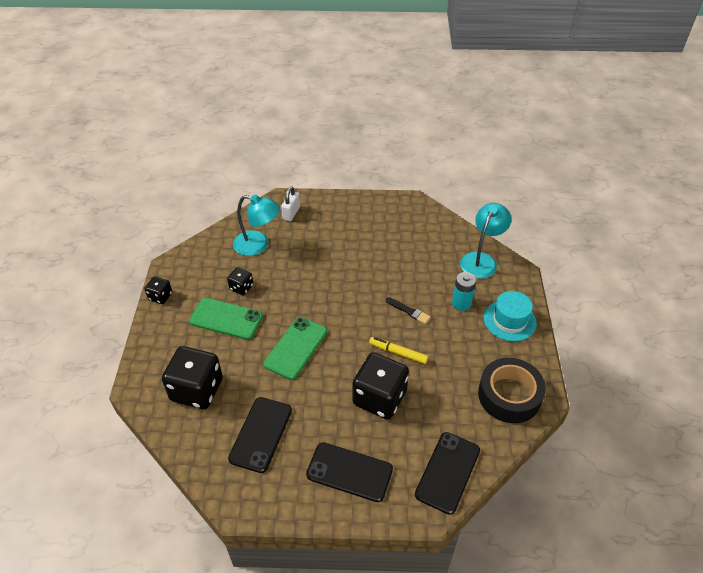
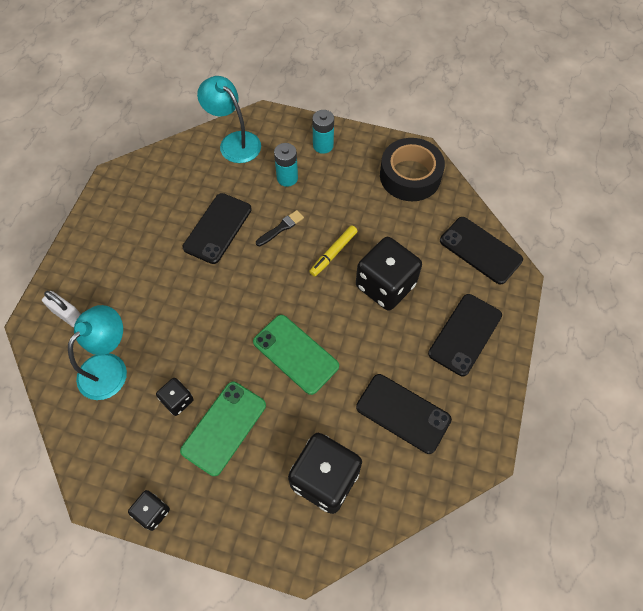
camera: 75 degrees left, 15 degrees up
(392, 271) = (217, 228): none -> black phone
(509, 320) = (323, 145): turquoise hat -> turquoise battery

